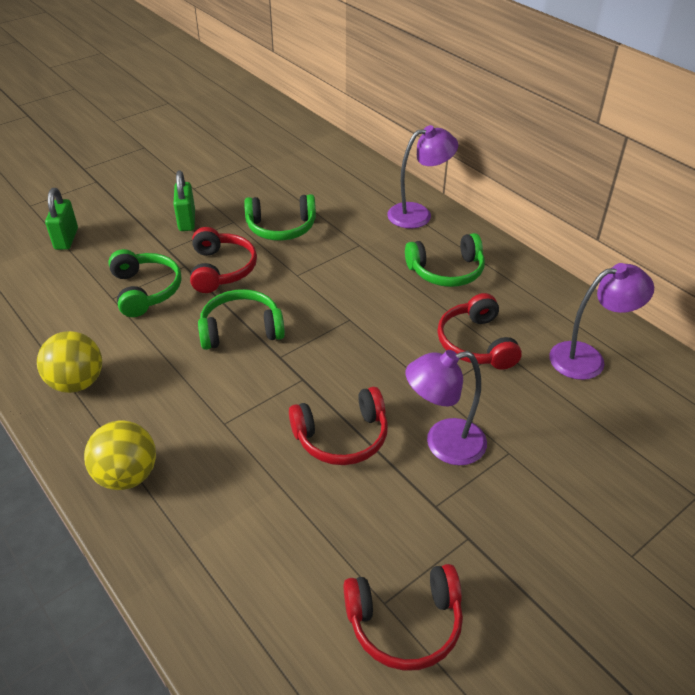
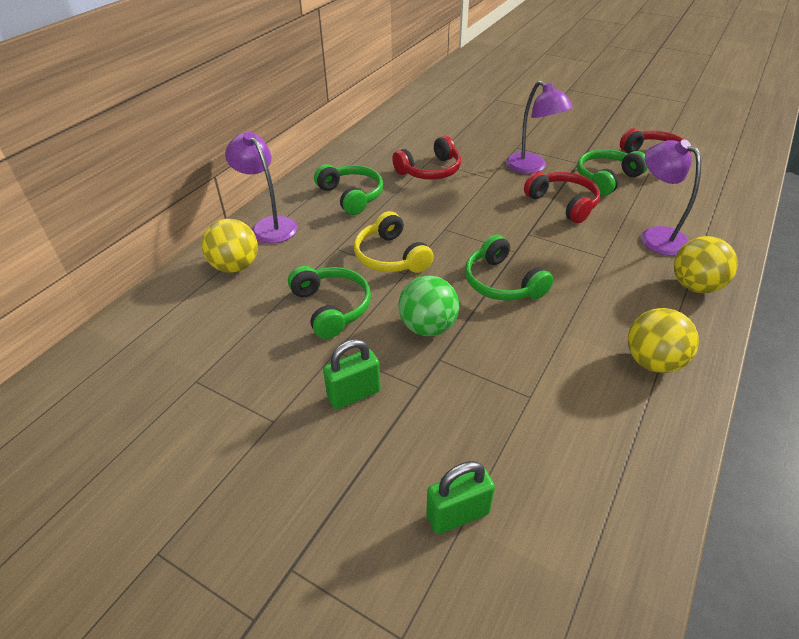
camera: 110 degrees left, 0 degrees up
(145, 290) = (499, 373): green headphones -> green headphones (606, 179)
(221, 269) = (428, 327): red headphones -> green ball
(326, 272) = (391, 256): none -> yellow headphones
(366, 191) = (235, 266): none -> yellow ball
(587, 358) = (414, 132): purple lamp -> purple lamp (656, 236)

